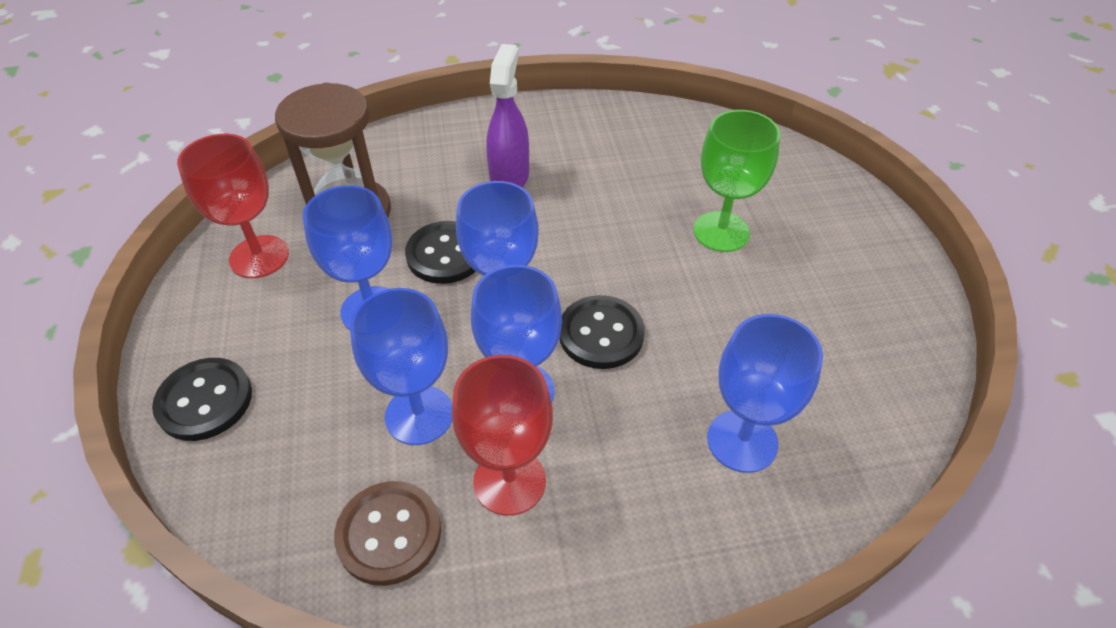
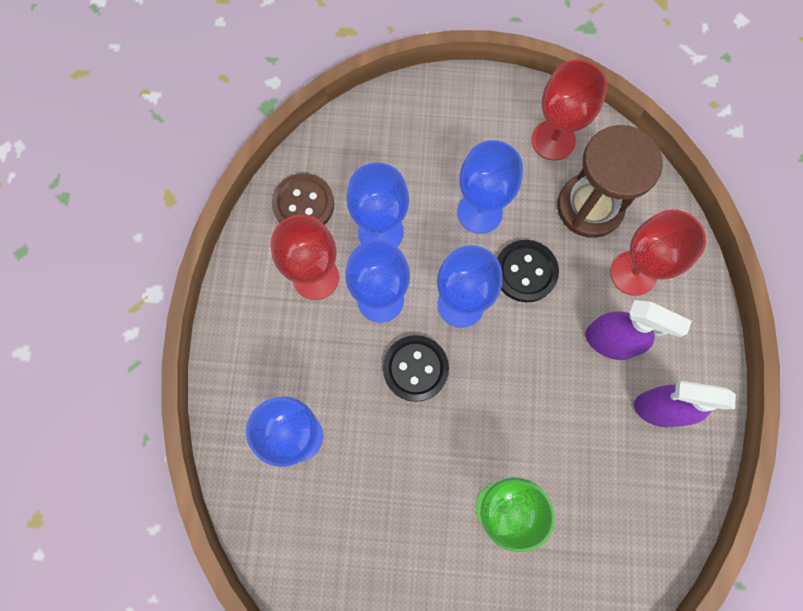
camera: 105 degrees right, 25 degrees up
(205, 401) = (428, 108): black button -> none
(427, 170) = (633, 273): none -> red goblet
(567, 138) = (659, 409): none -> purple spray bottle

